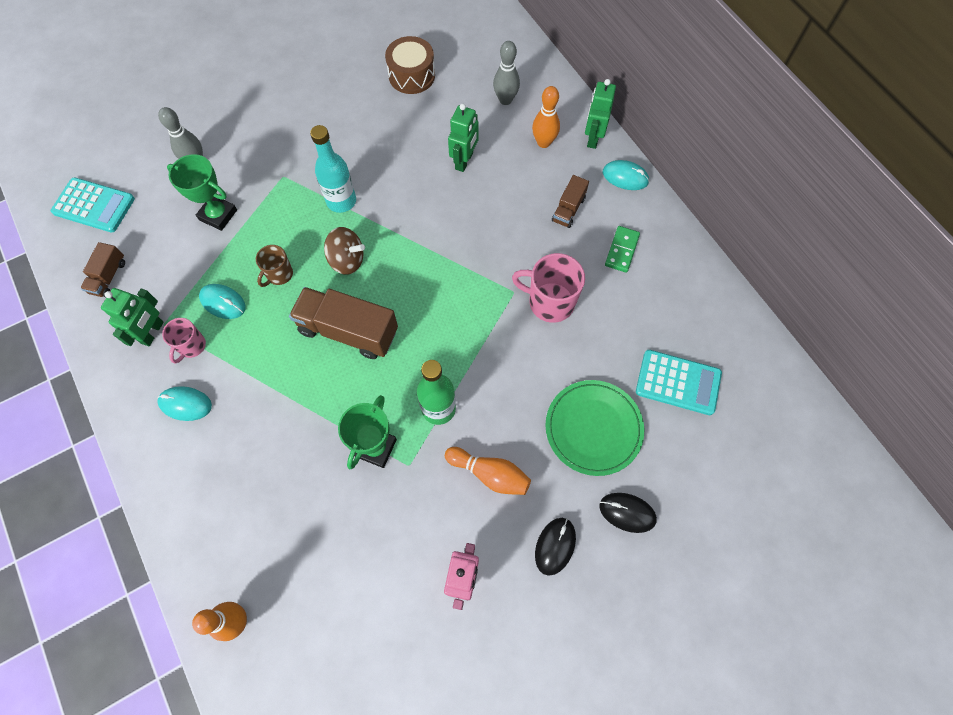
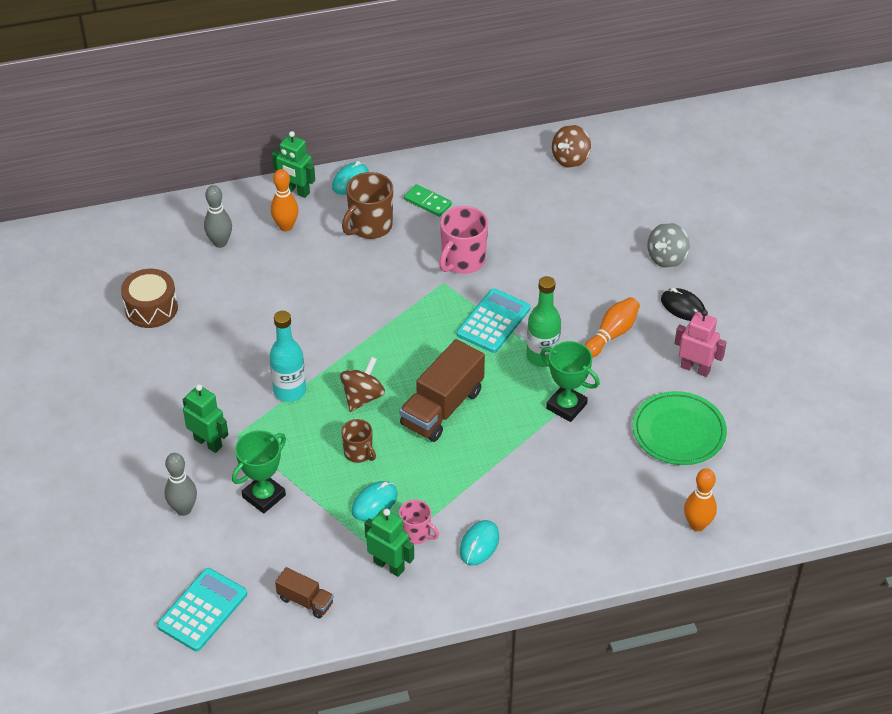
camera: 75 degrees left, 20 degrees down
(464, 161) = (282, 288): green robot -> green robot (208, 443)
(568, 209) = (370, 226): brown truck -> brown mug
(593, 428) = (590, 261): green plate -> green plate (678, 431)
(627, 512) = (666, 258): black mouse -> grey spinning top
(678, 382) = (565, 200): turquoise calculator -> turquoise calculator (493, 321)
(745, 373) = (570, 159): none -> brown spinning top

